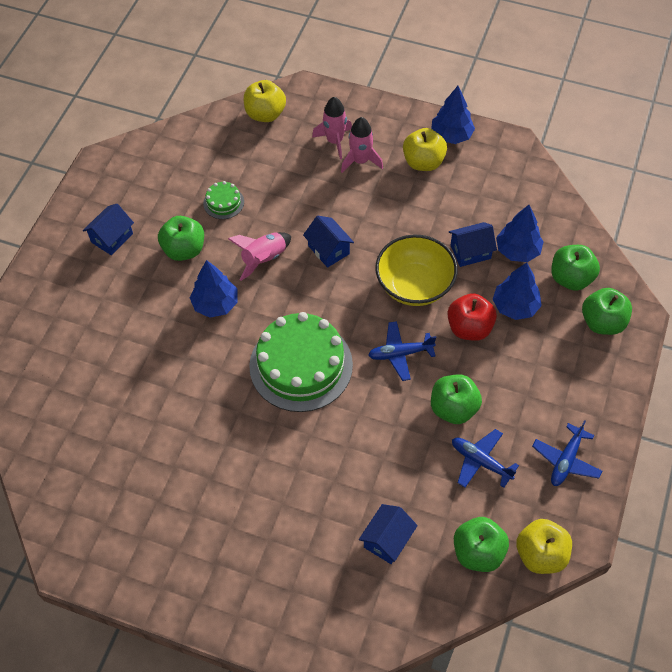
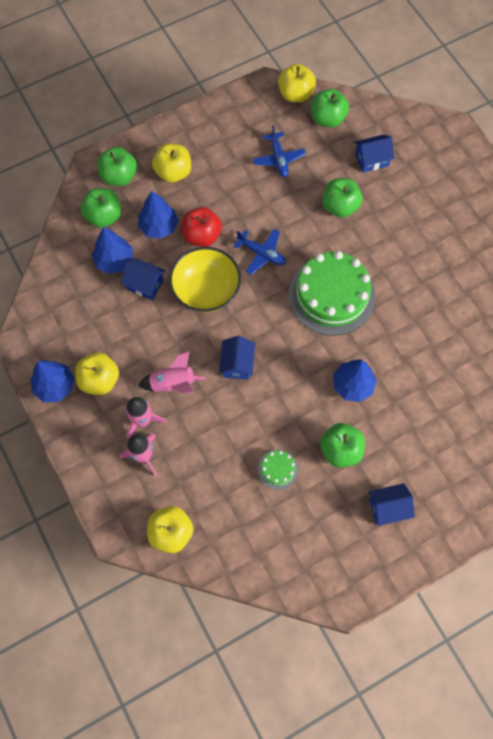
camera: 140 degrees left, 10 degrees up
(264, 259) = (289, 394): pink rocket -> pink rocket (173, 384)
(453, 408) = (263, 197): green apple -> green apple (340, 206)
(561, 365) = (173, 172): none -> yellow apple
(566, 460) = (230, 124): blue plane -> none

